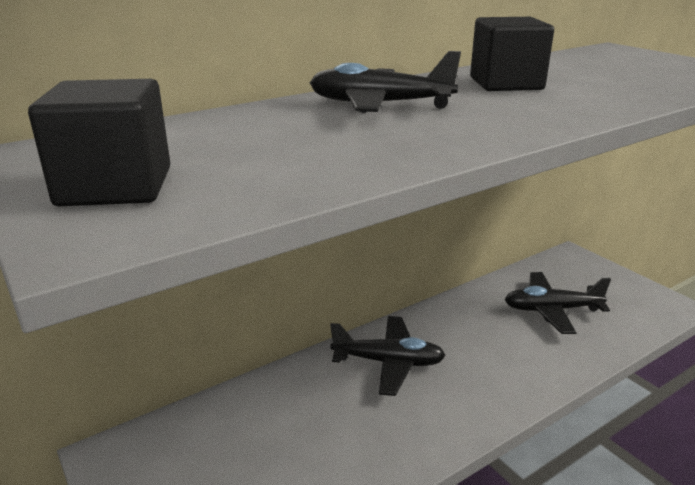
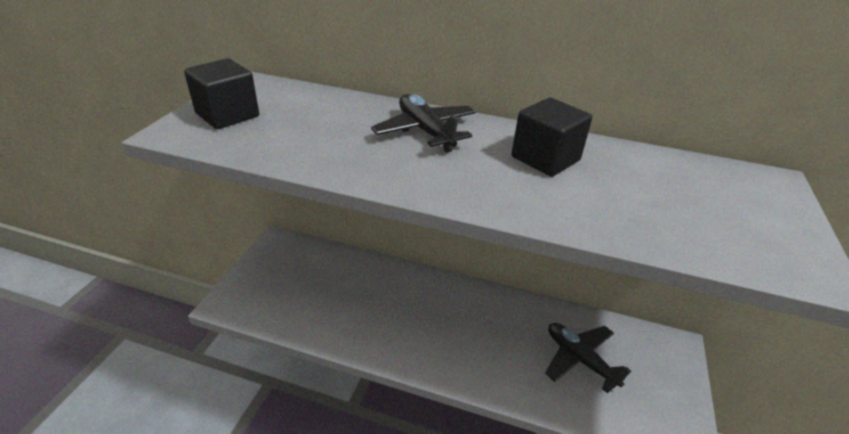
camera: 50 degrees right, 10 degrees up
(388, 362) = (431, 300): black plane -> none

